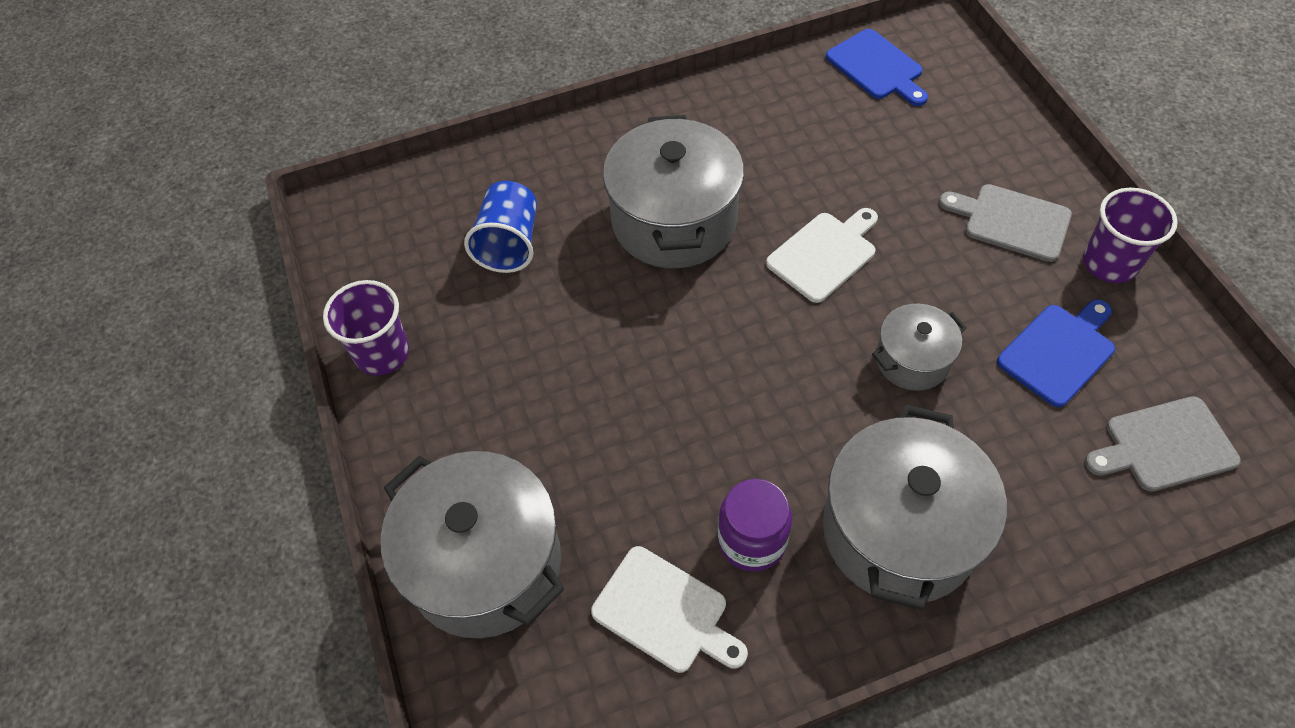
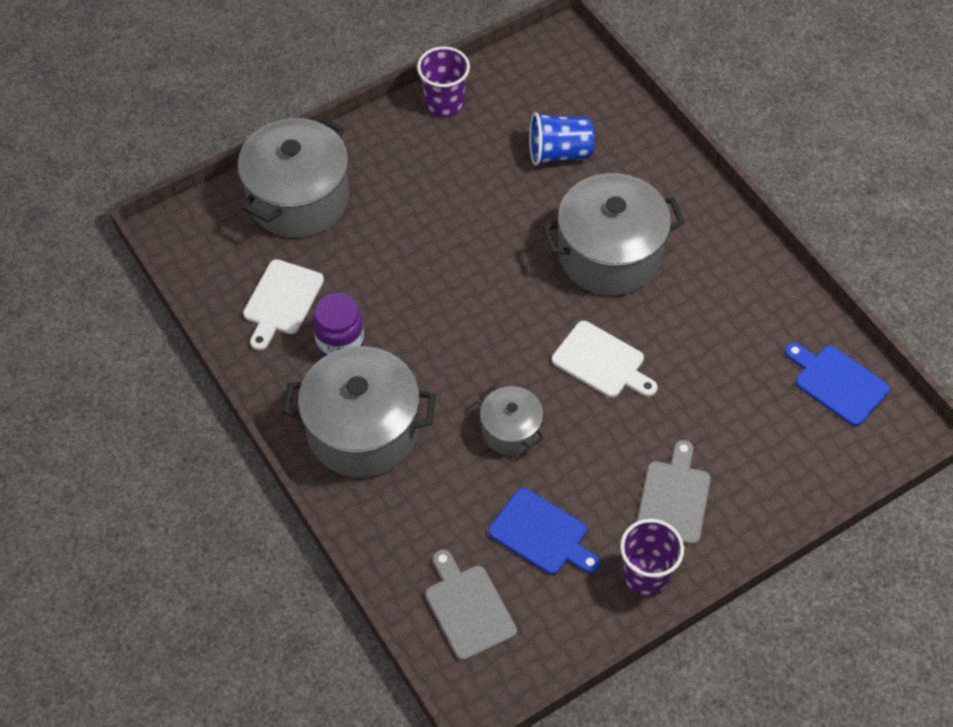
camera: 75 degrees right, 0 degrees up
(877, 67) = (837, 383): blue cutting board -> blue cutting board turned 90 degrees clockwise

